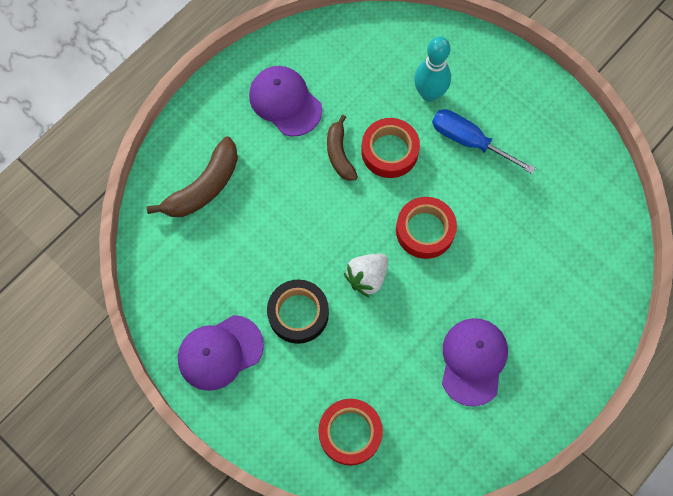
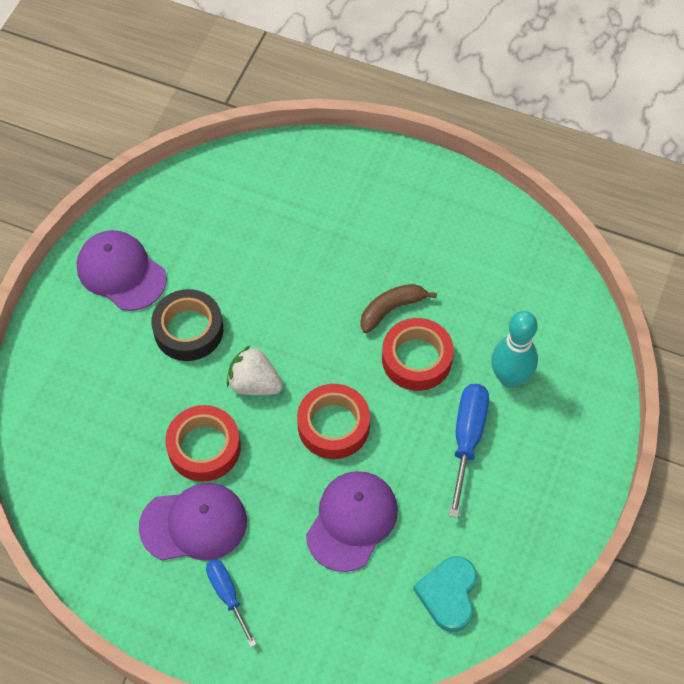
camera: 70 degrees right, 10 degrees down
(204, 187) = (298, 195): brown banana -> none
(285, 102) = (431, 236): purple cap -> purple cap (352, 521)
(350, 433) = (72, 422): red tape -> red tape (204, 447)
(540, 353) = (227, 596): none -> blue screwdriver
(585, 198) = (448, 594): none -> turquoise heart

